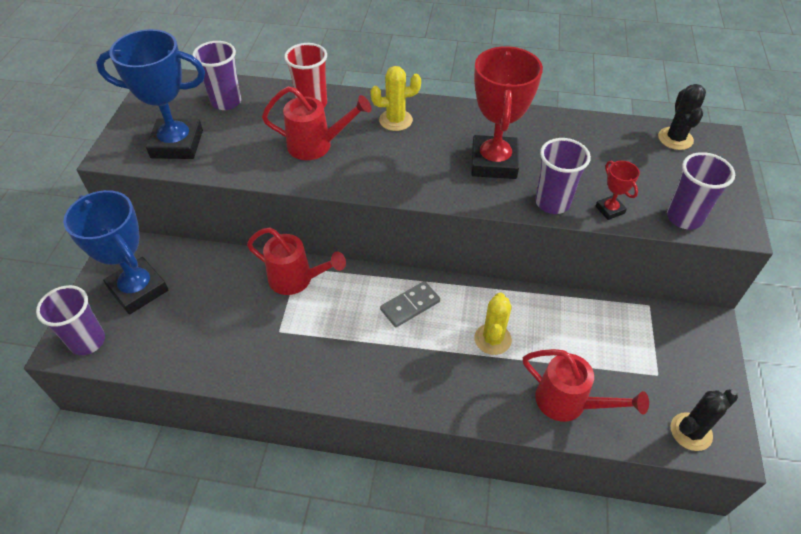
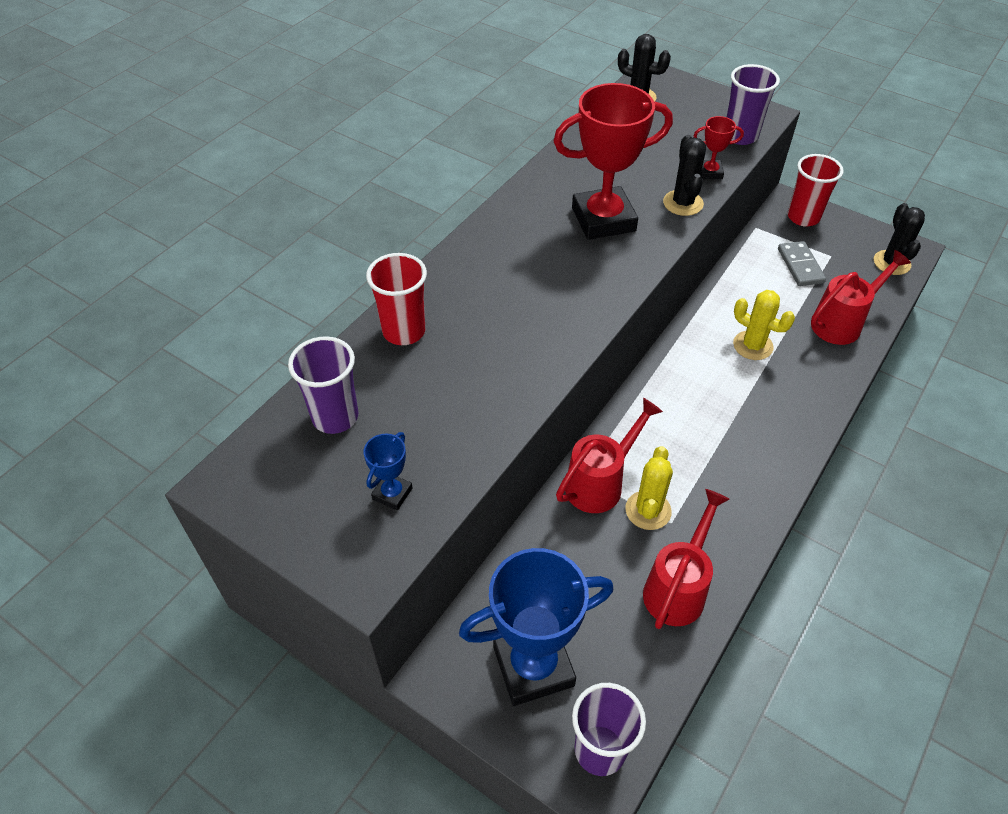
camera: 65 degrees left, 0 degrees up
(177, 144) = (392, 493): blue trophy -> blue trophy, size x0.45
(316, 145) = (488, 350): red watering can -> red watering can (678, 588)
(395, 120) = (487, 268): yellow cactus -> yellow cactus (648, 510)
(410, 306) = (684, 393): grey domino -> grey domino (800, 266)
(493, 162) = (603, 220): red trophy -> red trophy turned 45 degrees counterclockwise
(552, 203) = (683, 203): purple cup -> black cactus
(697, 339) = (803, 217): none -> red cup

